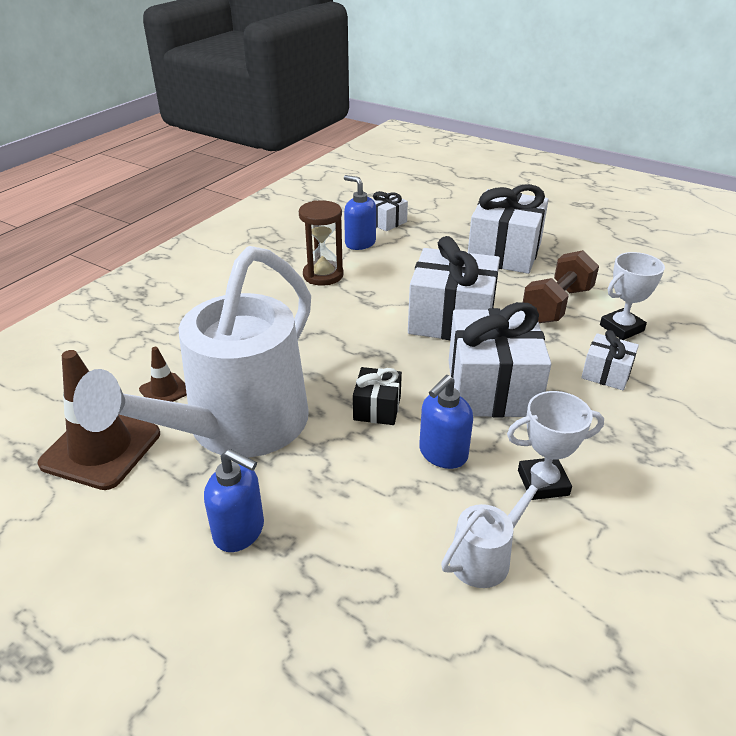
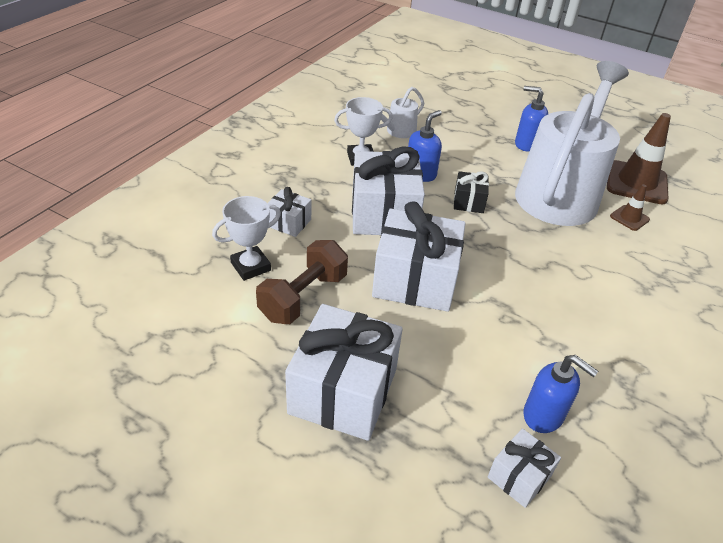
camera: 175 degrees right, 5 degrees up
(323, 275) = (566, 347): brown hourglass -> none

